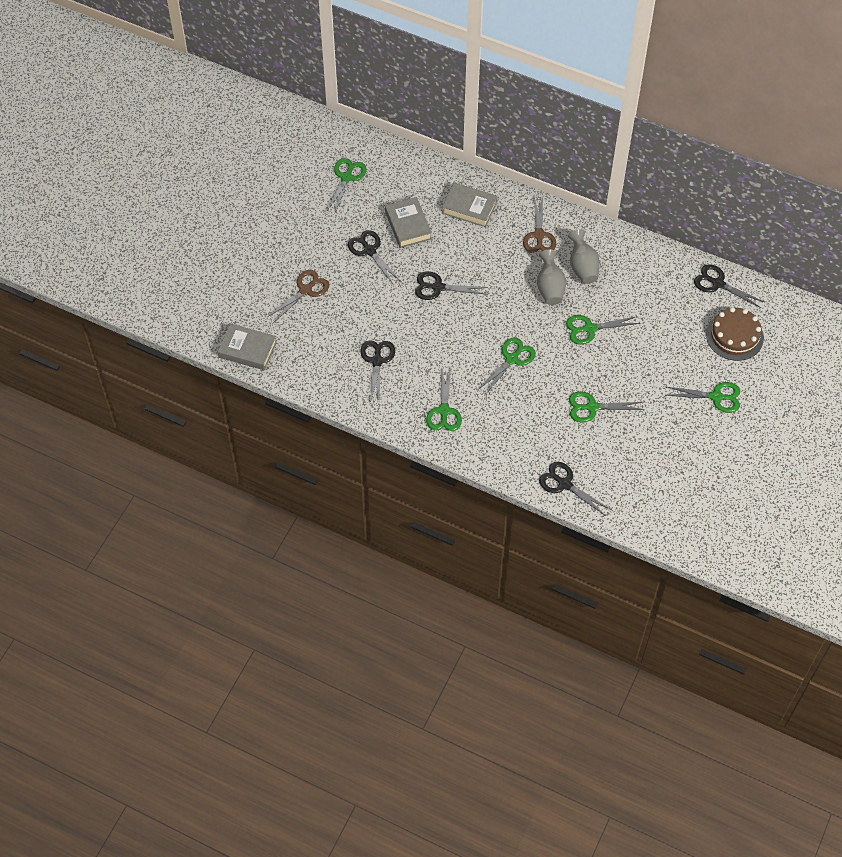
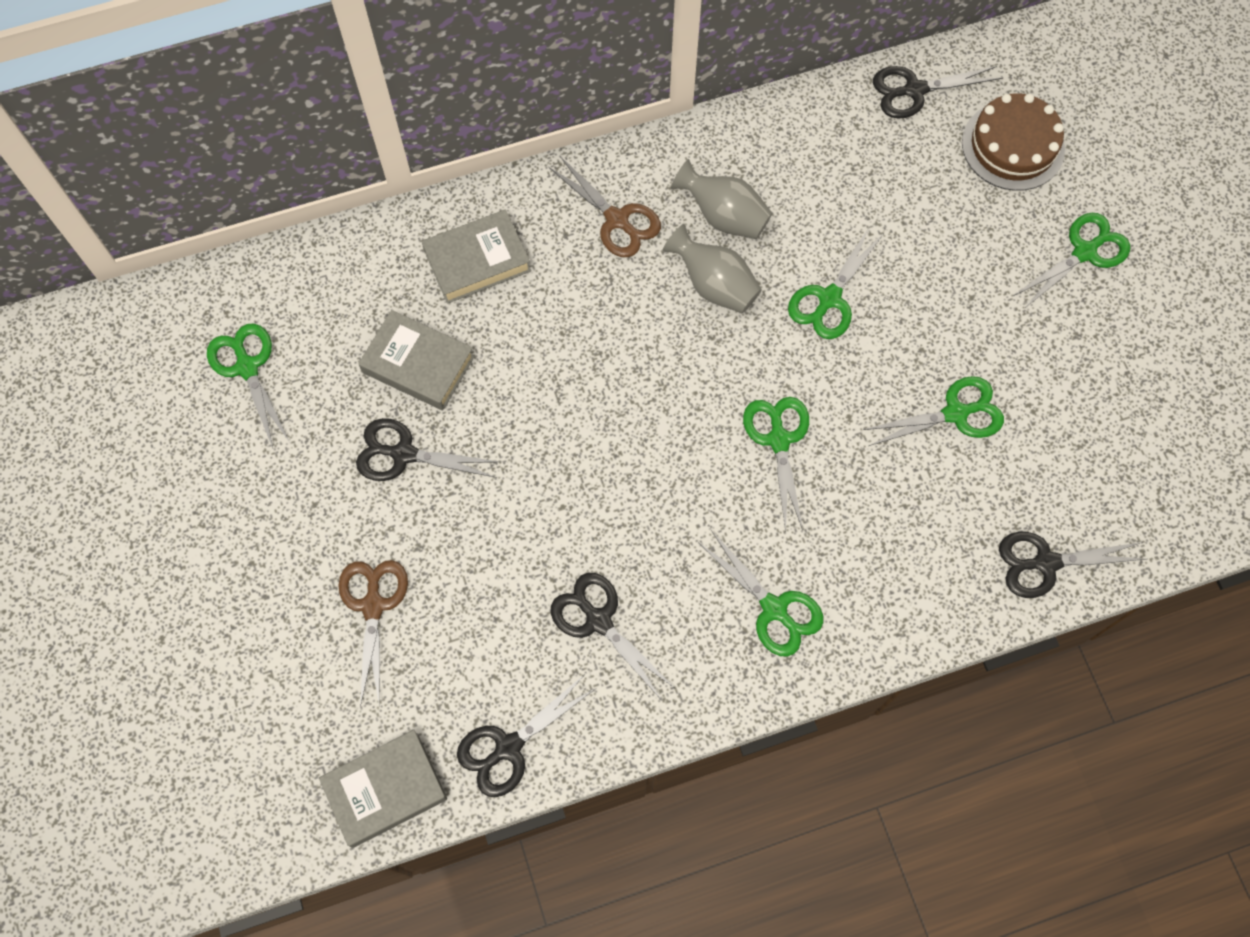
camera: 45 degrees left, 10 degrees up
(437, 287) = (562, 423): black scissors -> black scissors (508, 748)
(592, 407) = (956, 413): green scissors -> green scissors turned 150 degrees counterclockwise

